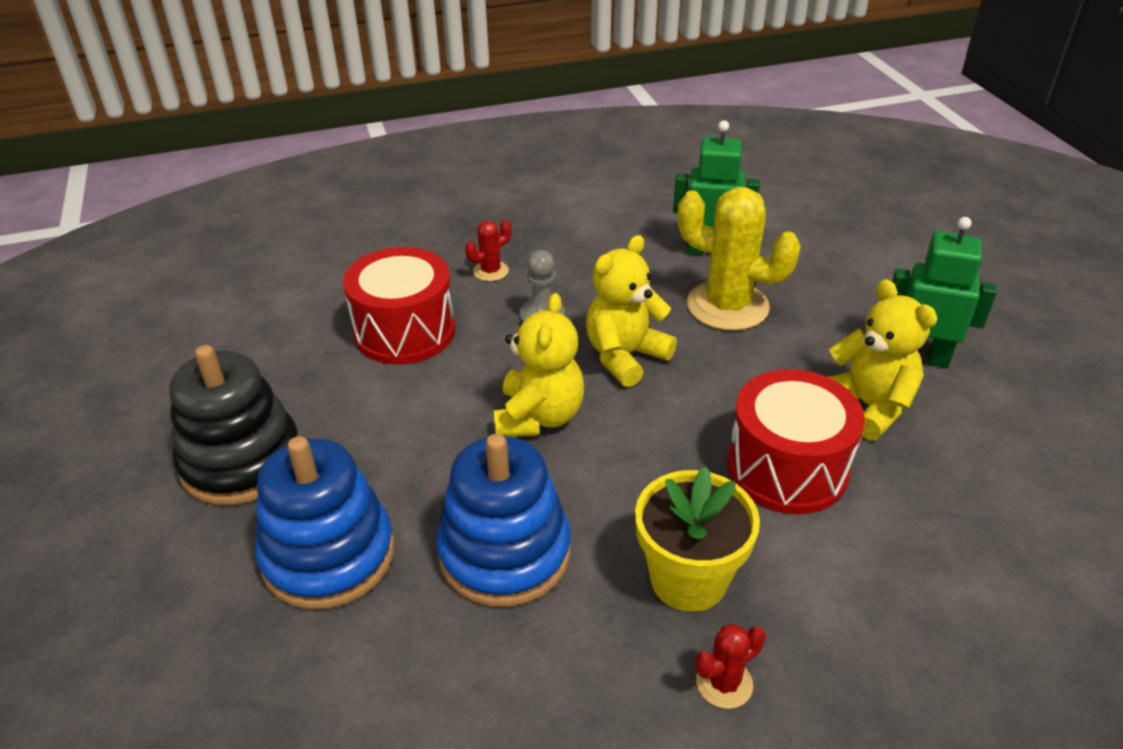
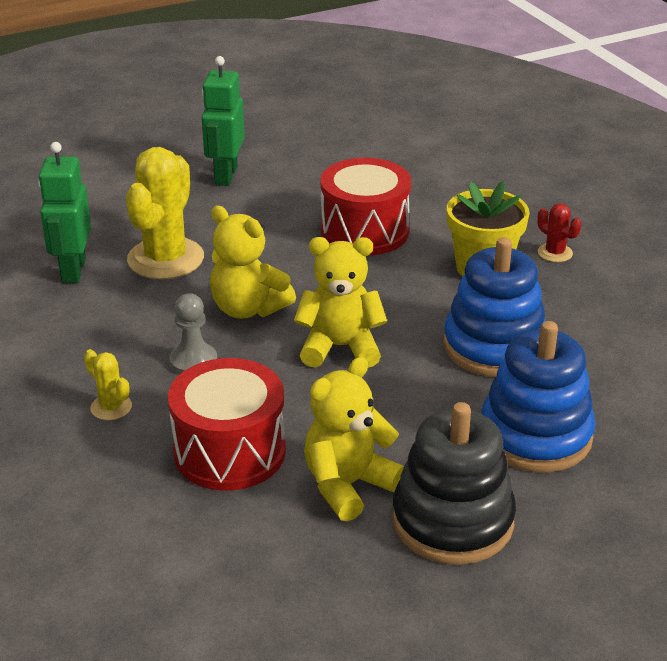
camera: 100 degrees left, 5 degrees down
(490, 271) = (111, 407): red cactus -> yellow cactus
(868, 406) = (288, 199): yellow teddy bear -> yellow teddy bear (348, 485)

